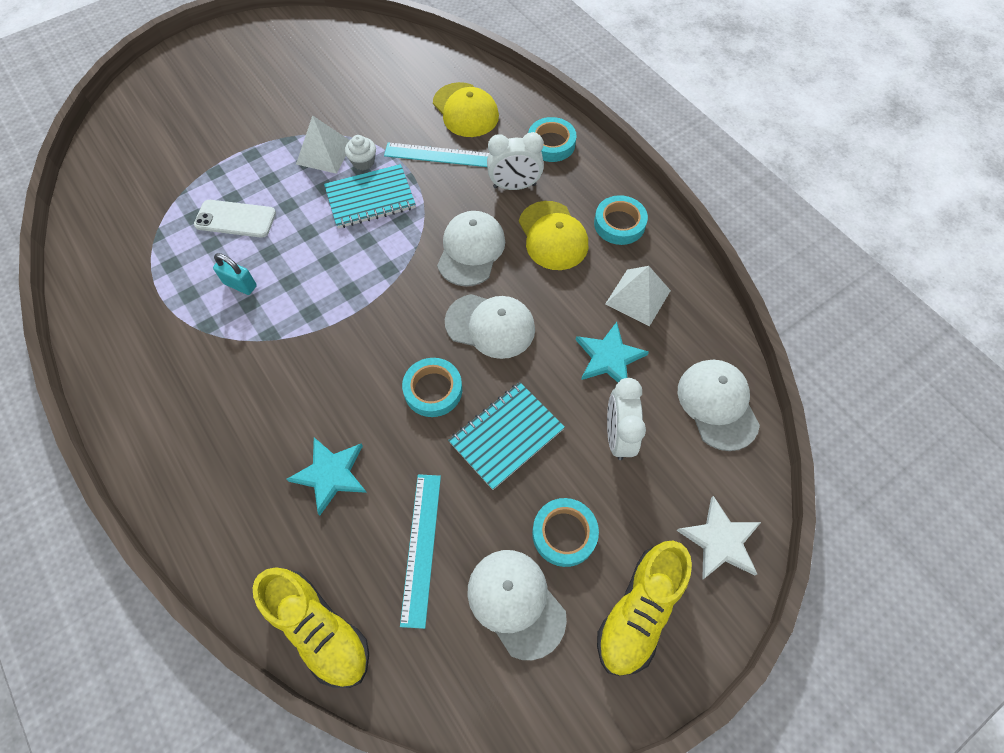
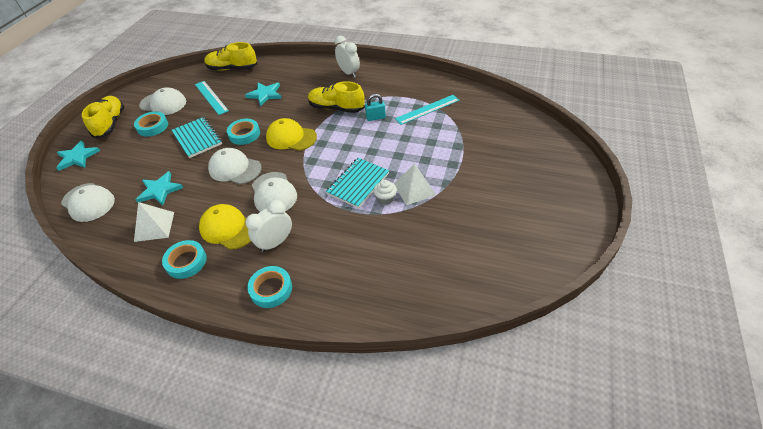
camera: 145 degrees right, 15 degrees down
(235, 219) = (415, 135): white phone -> none
(265, 346) = (336, 108): none -> yellow shoe
(440, 155) = (342, 231): turquoise ruler -> turquoise ruler (427, 109)
(465, 110) = (356, 274): yellow cap -> yellow cap (291, 137)
(490, 326) = (235, 169): white cap -> white cap turned 45 degrees clockwise
(506, 436) = (197, 138): turquoise notebook -> turquoise notebook turned 45 degrees counterclockwise
(618, 436) = (141, 164): white clock -> white clock (349, 73)
(720, 541) = (77, 157): white star -> turquoise star

